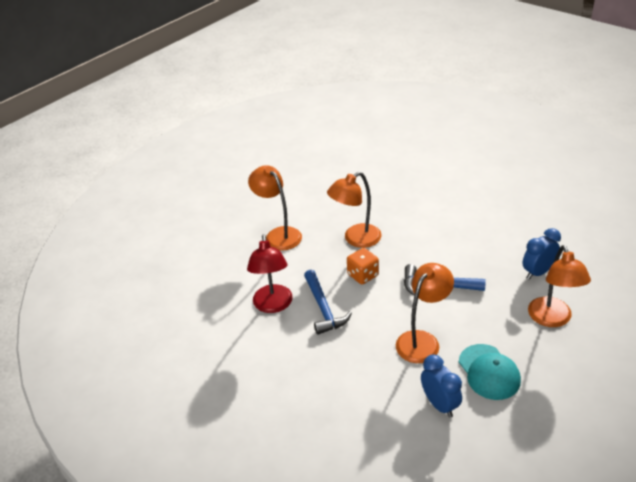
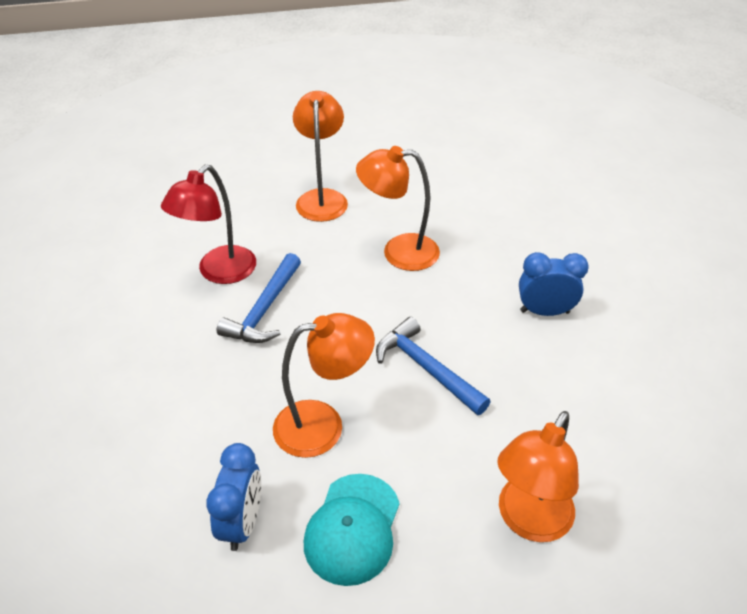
camera: 35 degrees right, 5 degrees up
(363, 275) = (354, 299): orange dice -> none
(538, 272) = (587, 440): blue clock -> blue clock (544, 312)

